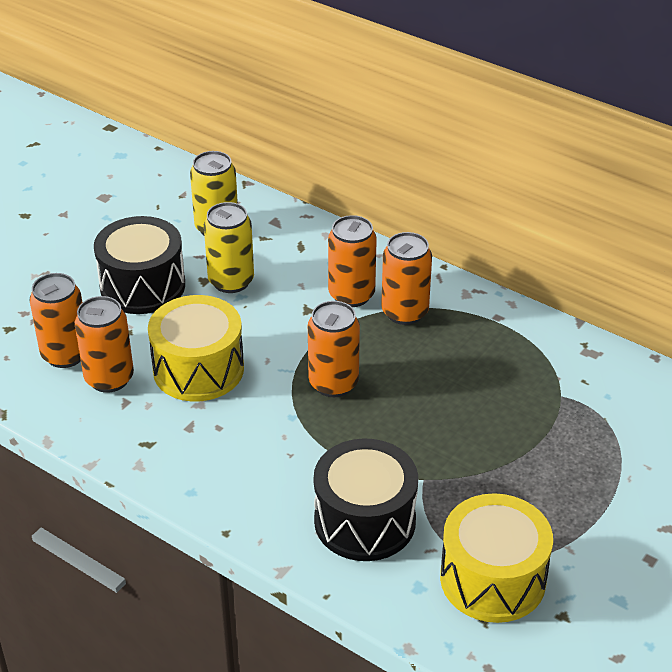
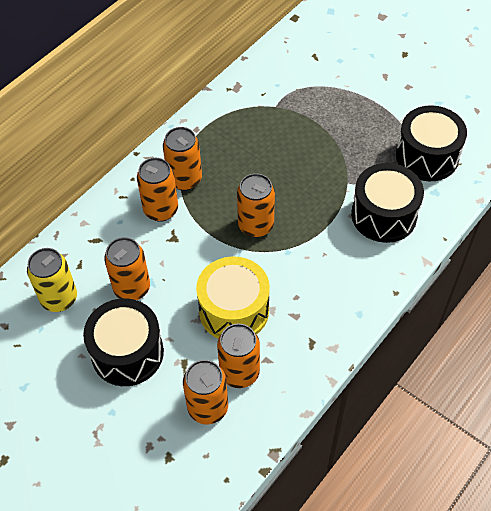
camera: 85 degrees left, 15 degrees up
(231, 281) = (132, 288): yellow can -> orange can
(492, 579) = (427, 156): yellow drum -> black drum

